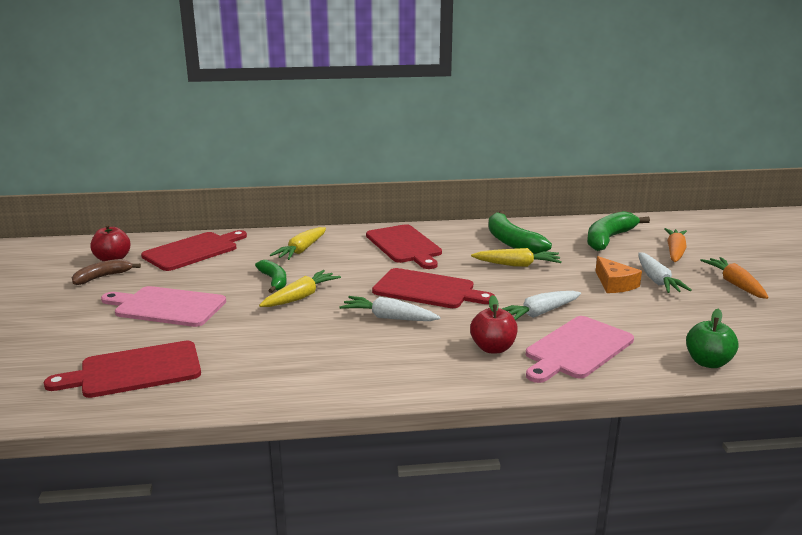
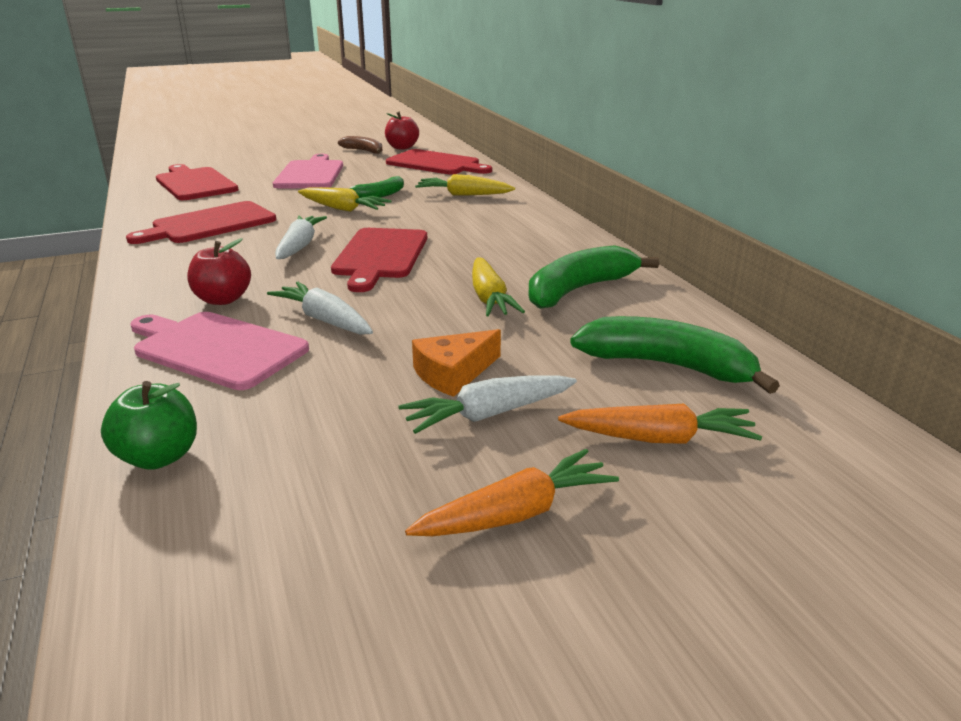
camera: 75 degrees right, 5 degrees up
(404, 245) = (512, 233): red cutting board -> red cutting board (210, 224)

